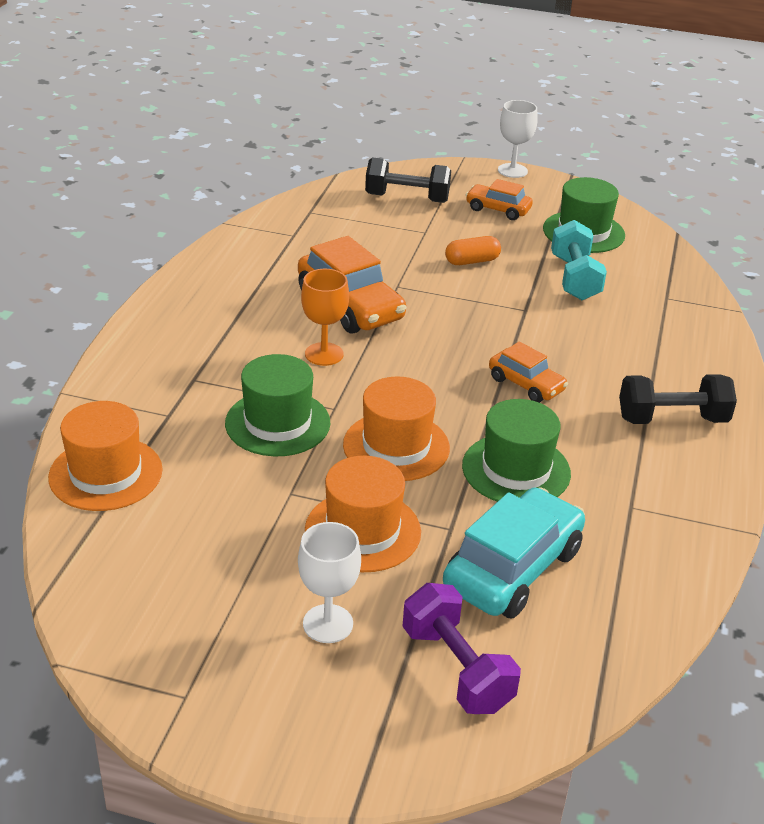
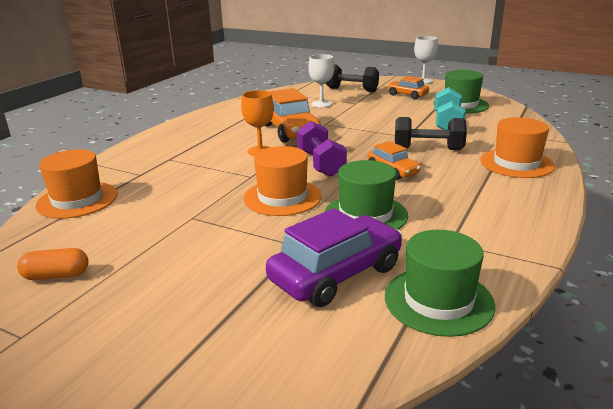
camera: 15 degrees right, 10 degrees down
(277, 423) = (208, 181): green hat -> green hat (438, 300)
(328, 624) = (167, 297): white goblet -> white goblet (321, 104)
(362, 531) = (230, 242): orange hat -> orange hat (516, 163)
(456, 669) = (254, 340): purple dumbbell -> purple dumbbell (321, 164)
(472, 261) = (380, 115): orange capsule -> orange capsule (56, 275)
(512, 568) = (336, 274): turquoise car -> purple car
(672, 419) = (499, 194): black dumbbell -> black dumbbell (428, 149)

